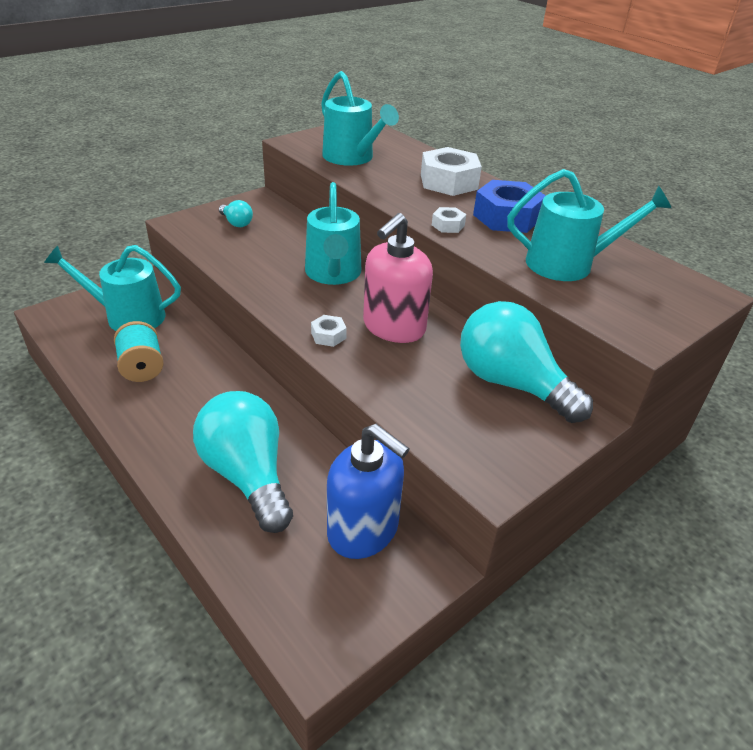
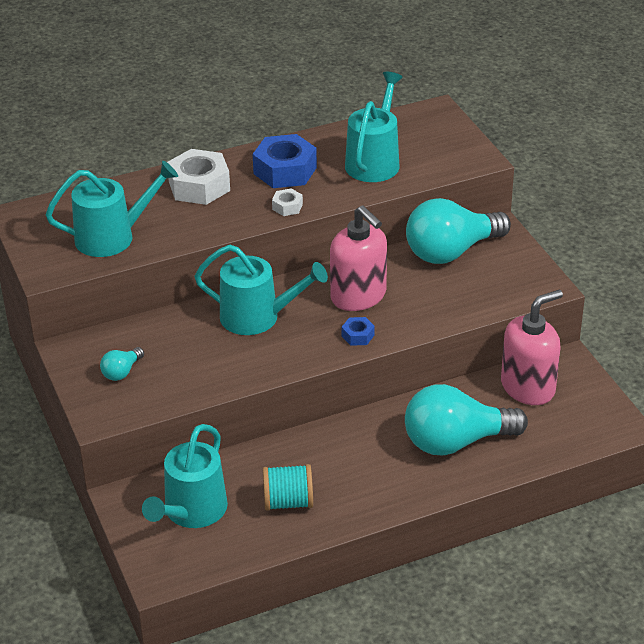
camera: 70 degrees left, 0 degrees up
(236, 223) = (122, 372): turquoise light bulb -> turquoise light bulb turned 150 degrees clockwise
(328, 335) = (358, 335): white nut -> blue nut
(363, 530) = (528, 387): blue soap dispenser -> pink soap dispenser

